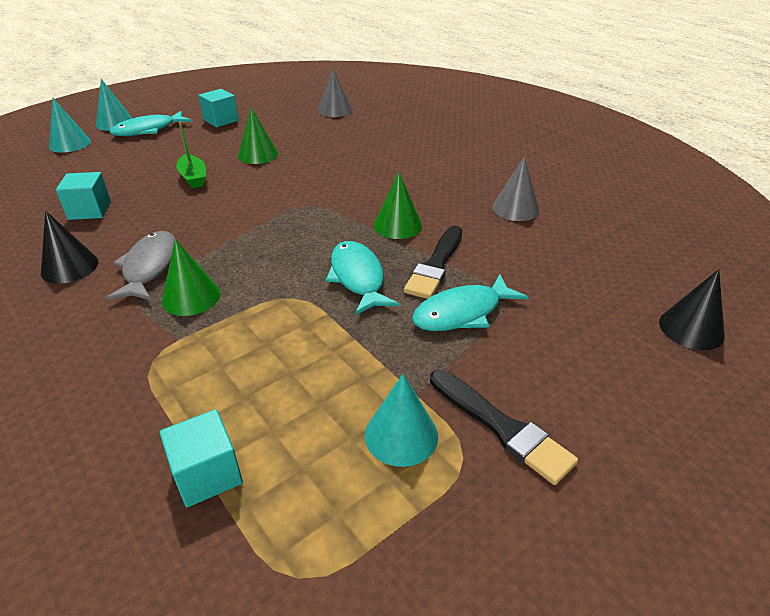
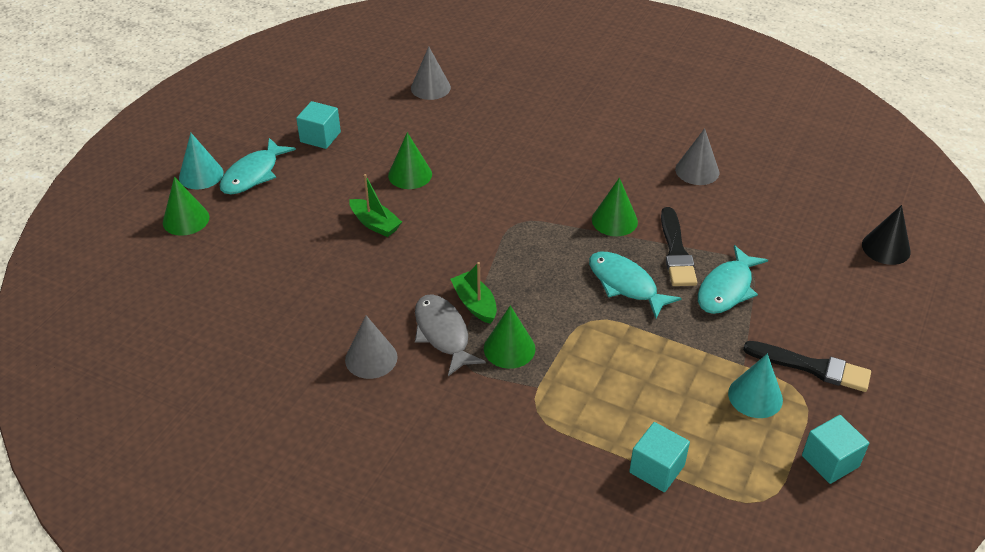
camera: 25 degrees left, 5 degrees up
(70, 144) = (186, 219): turquoise cone -> green cone
(70, 267) = (371, 358): black cone -> grey cone
(90, 210) = (315, 295): turquoise cube -> turquoise cube (830, 461)
(203, 253) = (475, 304): none -> green boat

